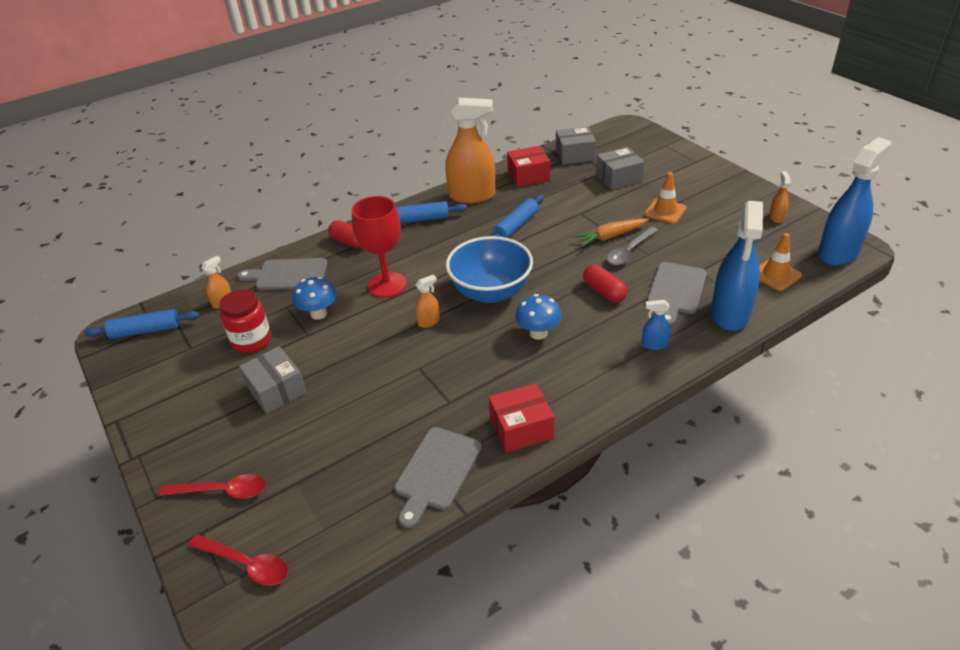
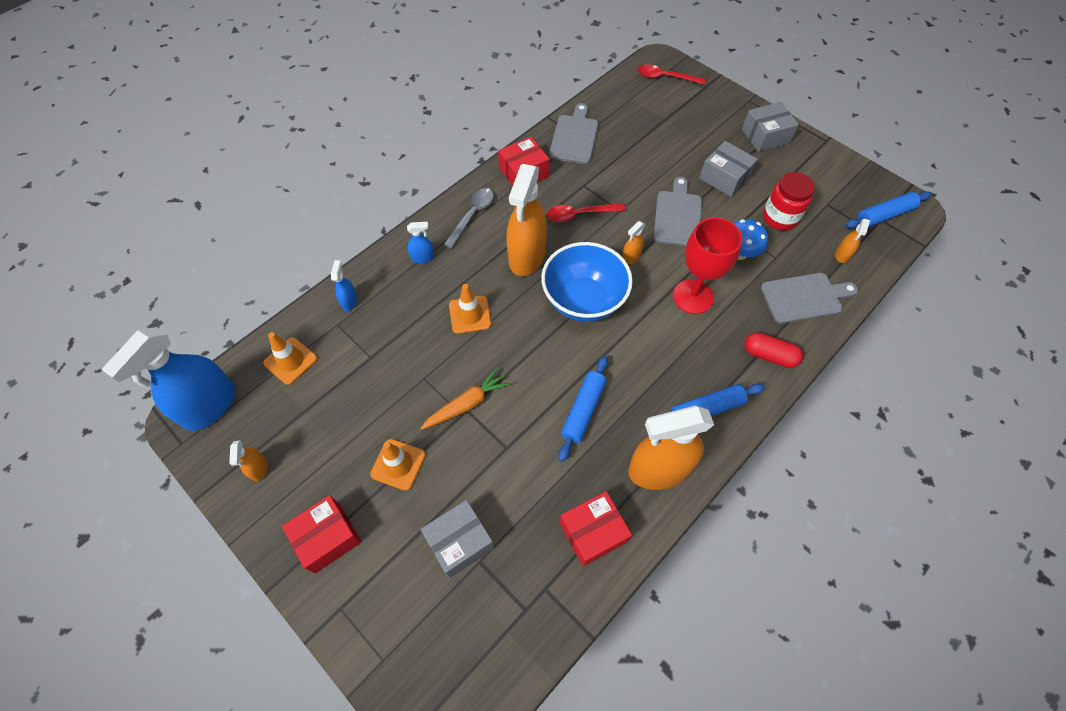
camera: 165 degrees right, 20 degrees up
(222, 491) = (709, 109): red spoon -> red spoon (580, 214)
(538, 333) = (526, 257): blue mushroom -> orange spray bottle
(575, 155) = (531, 606): grey box -> grey box (765, 136)
(604, 292) = (470, 315): red capsule -> orange traffic cone
(629, 251) = (444, 379): grey spoon -> grey spoon (472, 215)
(676, 291) = (397, 325): grey cutting board -> grey cutting board (677, 216)
(712, 185) = (327, 537): none -> red box
(730, 314) = (349, 301): blue spray bottle -> blue spray bottle, size x0.43

